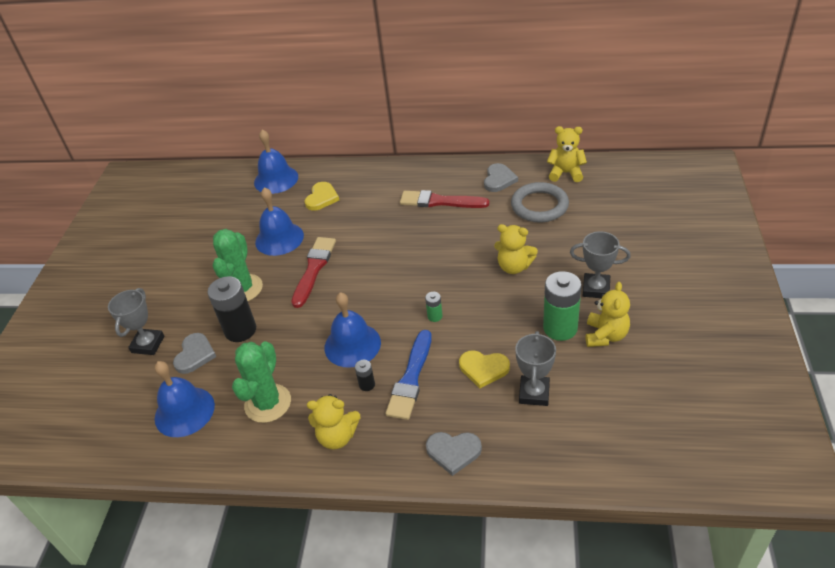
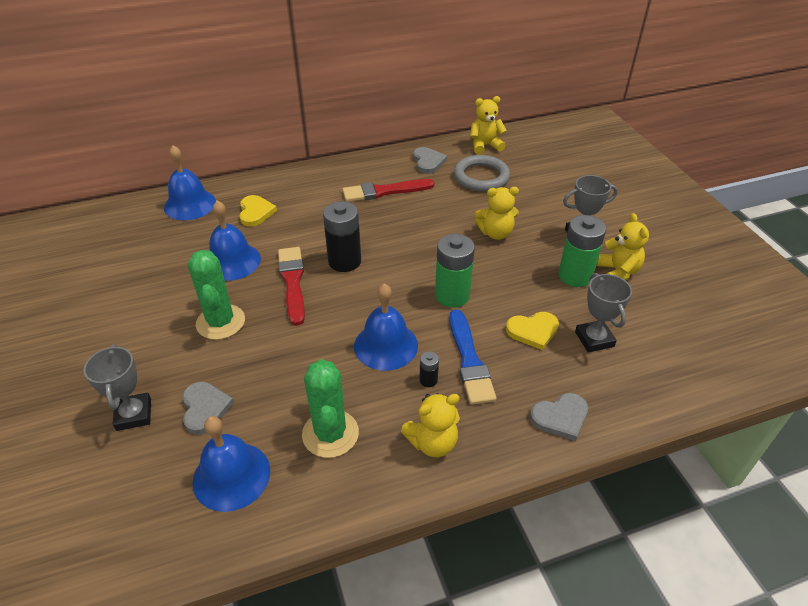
camera: 30 degrees left, 0 degrees up
(240, 330) = (246, 366): black battery -> black battery (344, 261)
(435, 316) = (452, 295): green battery -> green battery, size x2.17

